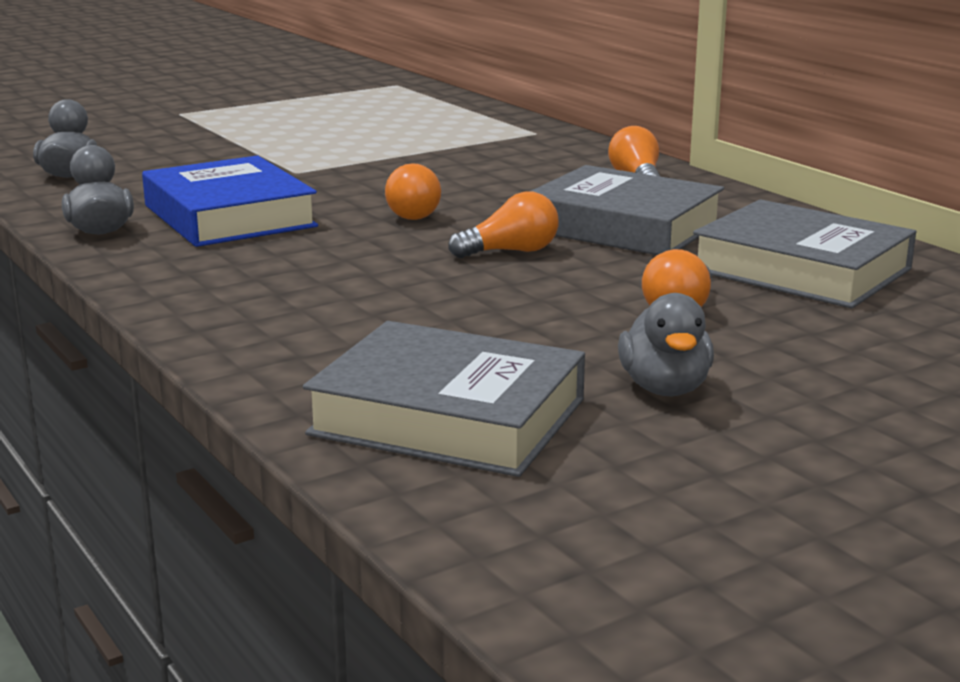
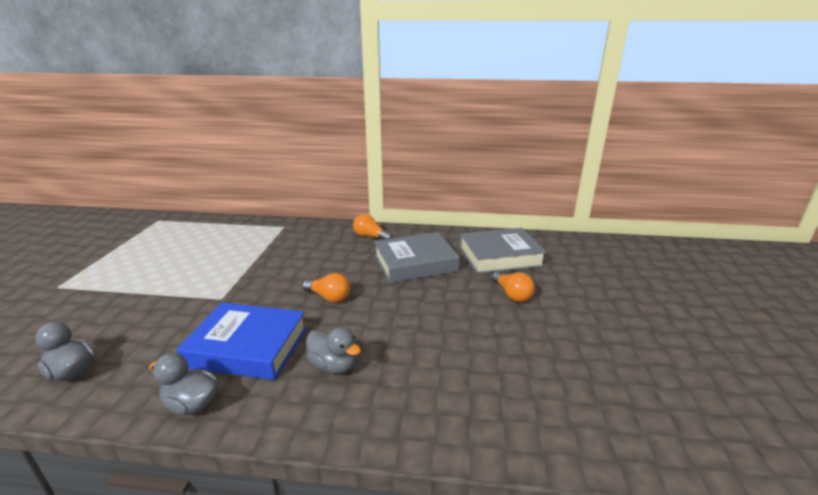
camera: 50 degrees left, 5 degrees up
(448, 417) = (580, 405): grey book -> none
(510, 252) = (409, 298): orange light bulb -> none
(665, 388) = (587, 336): grey duck -> grey duck (334, 366)

